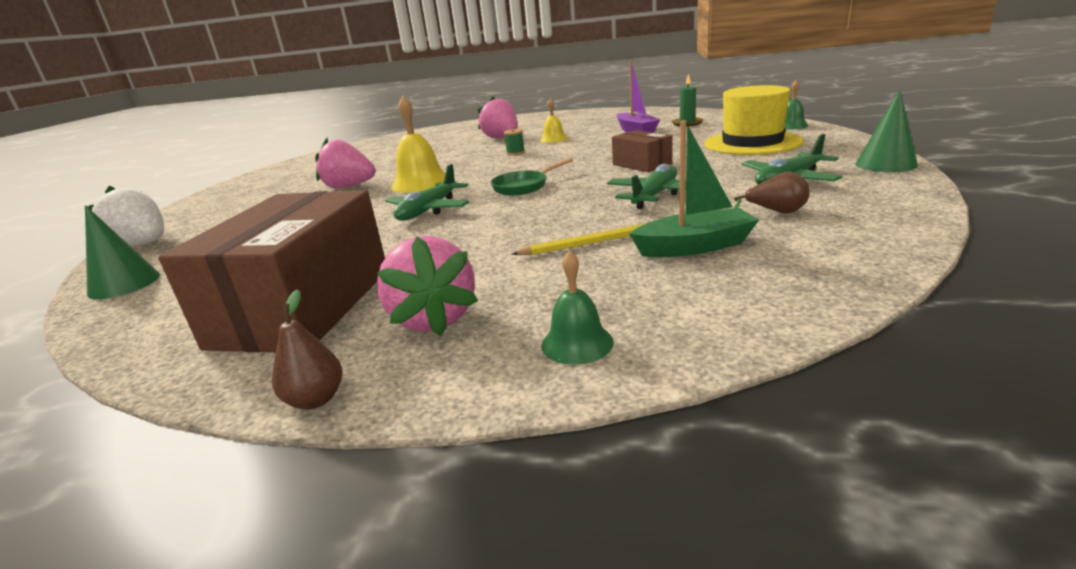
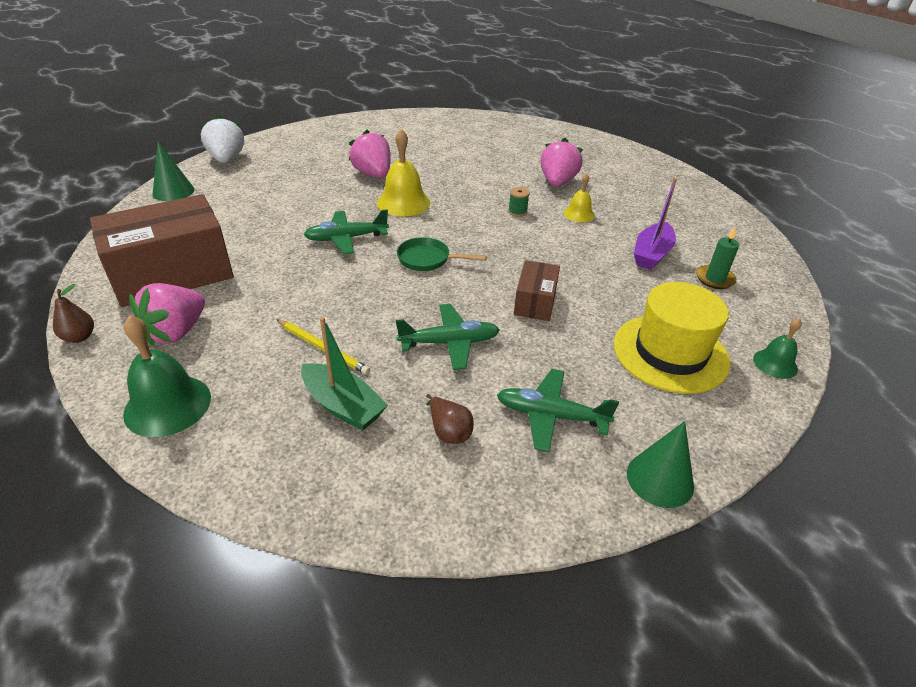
camera: 45 degrees right, 15 degrees up
(577, 343) = (167, 405): green bell -> green bell, size x1.74

